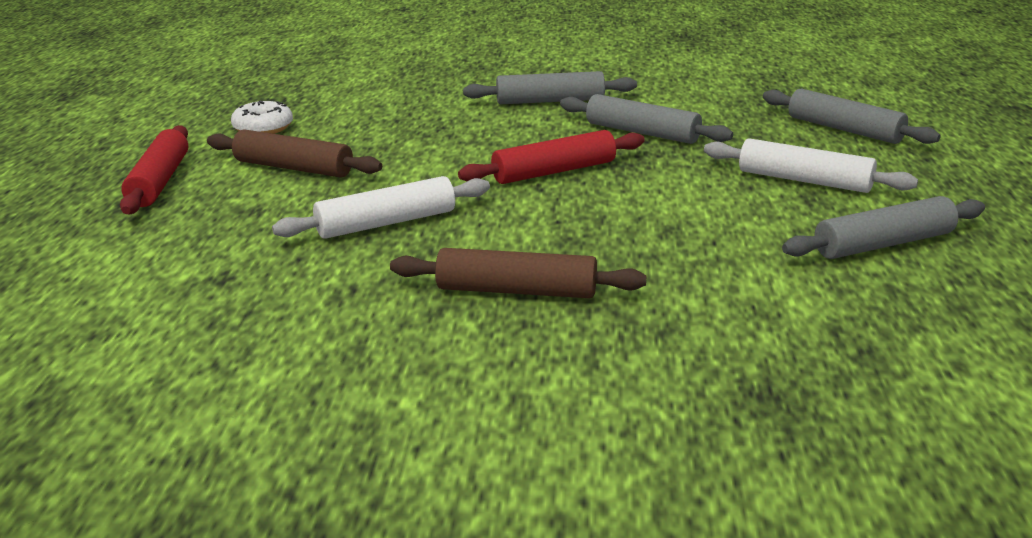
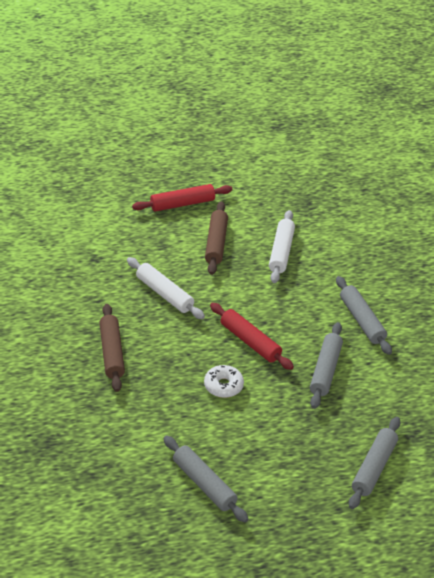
camera: 70 degrees right, 15 degrees up
(263, 128) = (264, 215): white donut -> white donut (223, 386)
(804, 180) = (279, 449): white rolling pin -> white rolling pin (281, 252)

